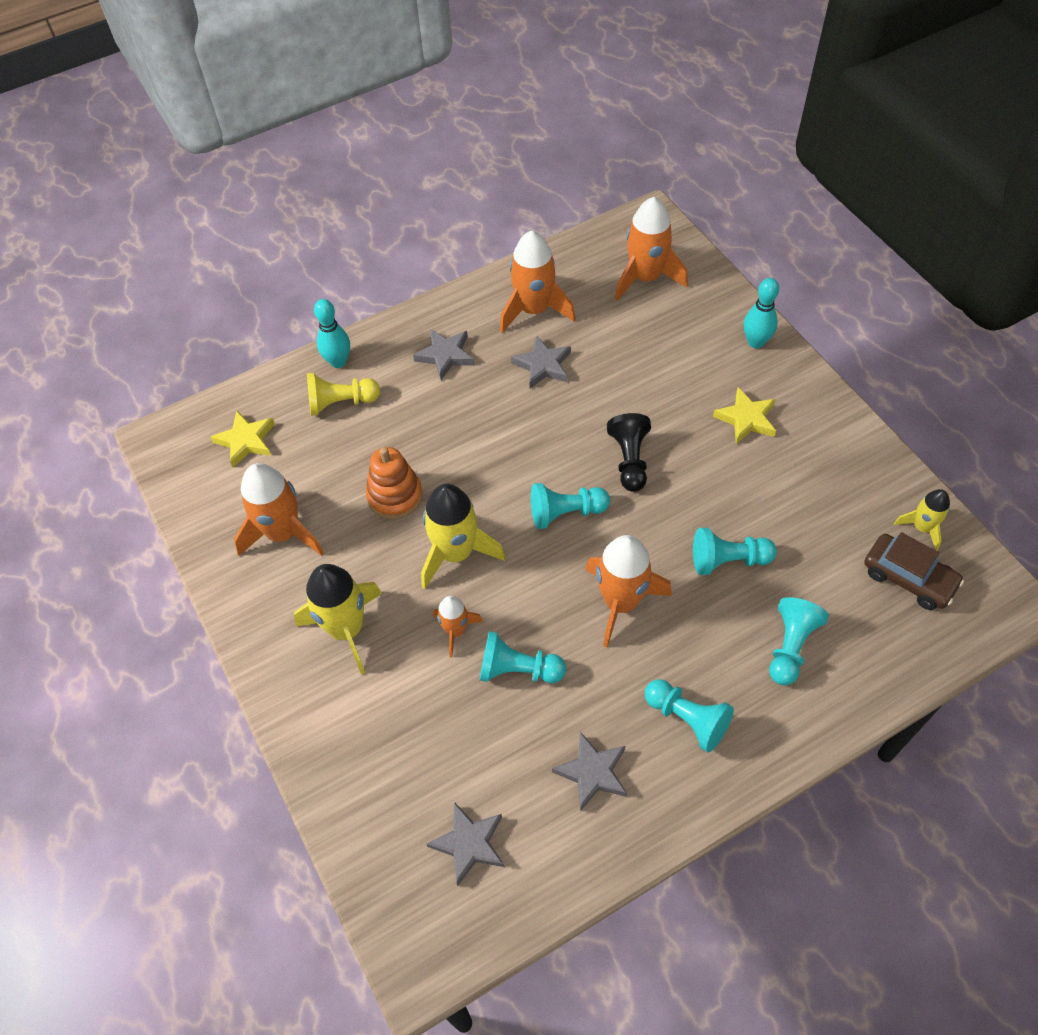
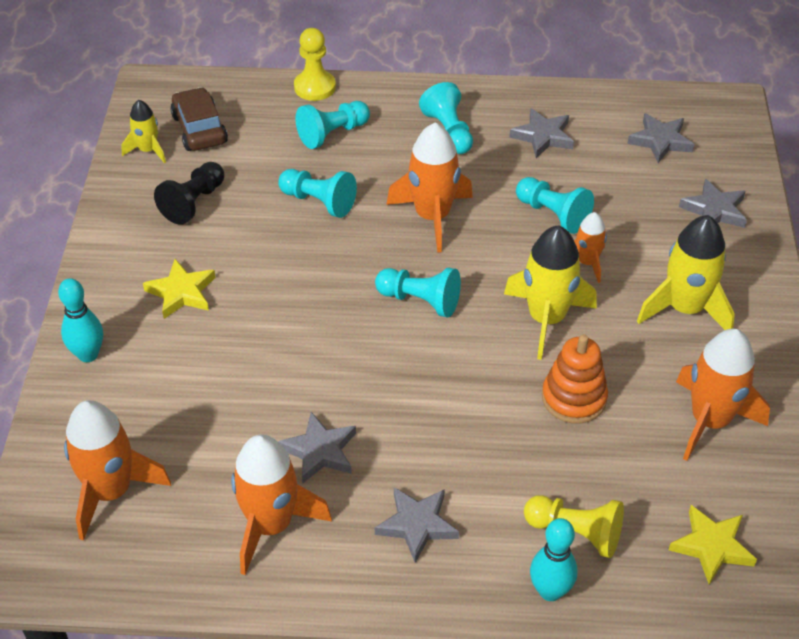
camera: 150 degrees left, 10 degrees down
(368, 769) = (714, 210): none -> grey star
(629, 460) = (322, 313): black pawn -> black pawn (193, 203)
(866, 700) = (315, 87): none -> yellow pawn

